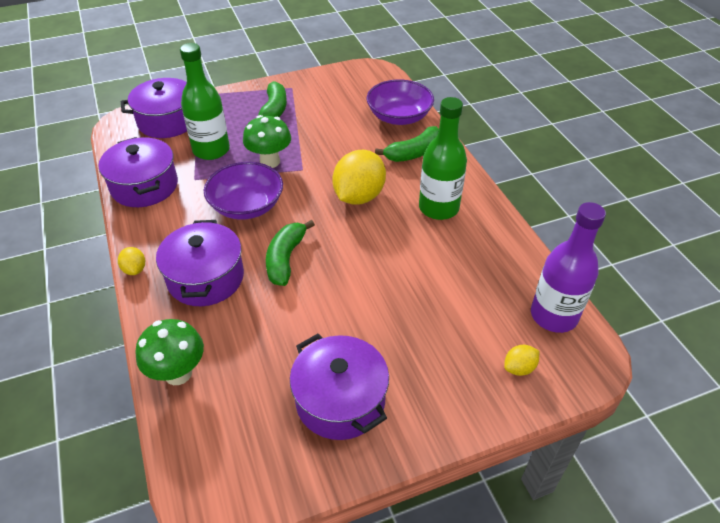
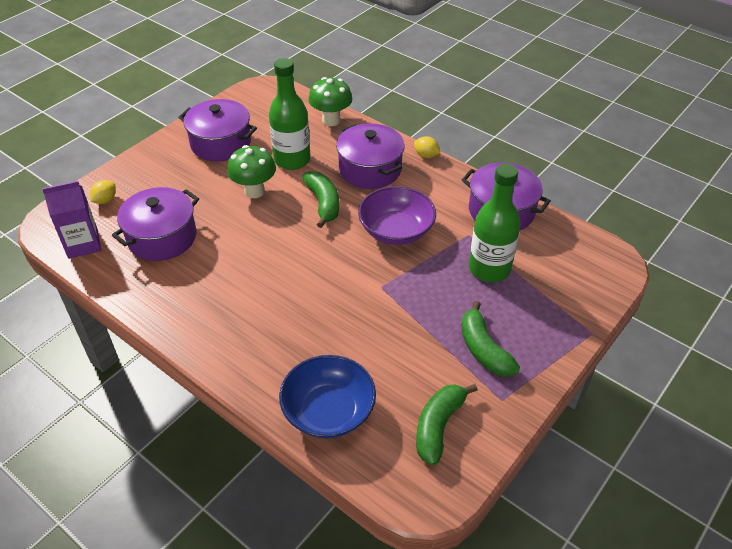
camera: 150 degrees right, 0 degrees up
(167, 121) = (574, 282): purple pot -> purple pot (162, 237)
(270, 162) = (420, 281): green mushroom -> green mushroom (254, 191)
(359, 196) = (303, 281): yellow lemon -> none
(399, 117) = (328, 411): purple bowl -> blue bowl
(413, 153) = (278, 359): green banana -> green banana (438, 426)
(438, 208) = (217, 300): green bottle -> green bottle (292, 160)
(553, 316) = (83, 244): purple bottle -> purple carton

